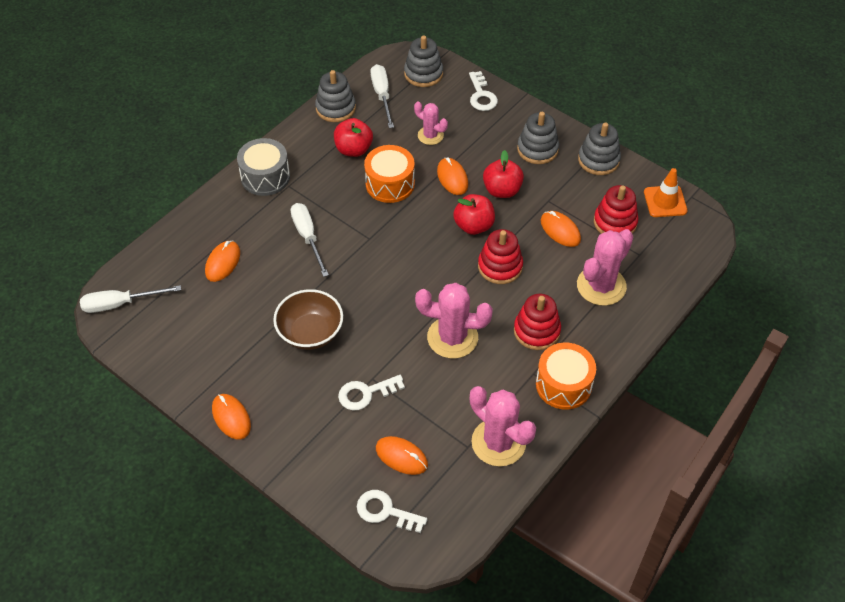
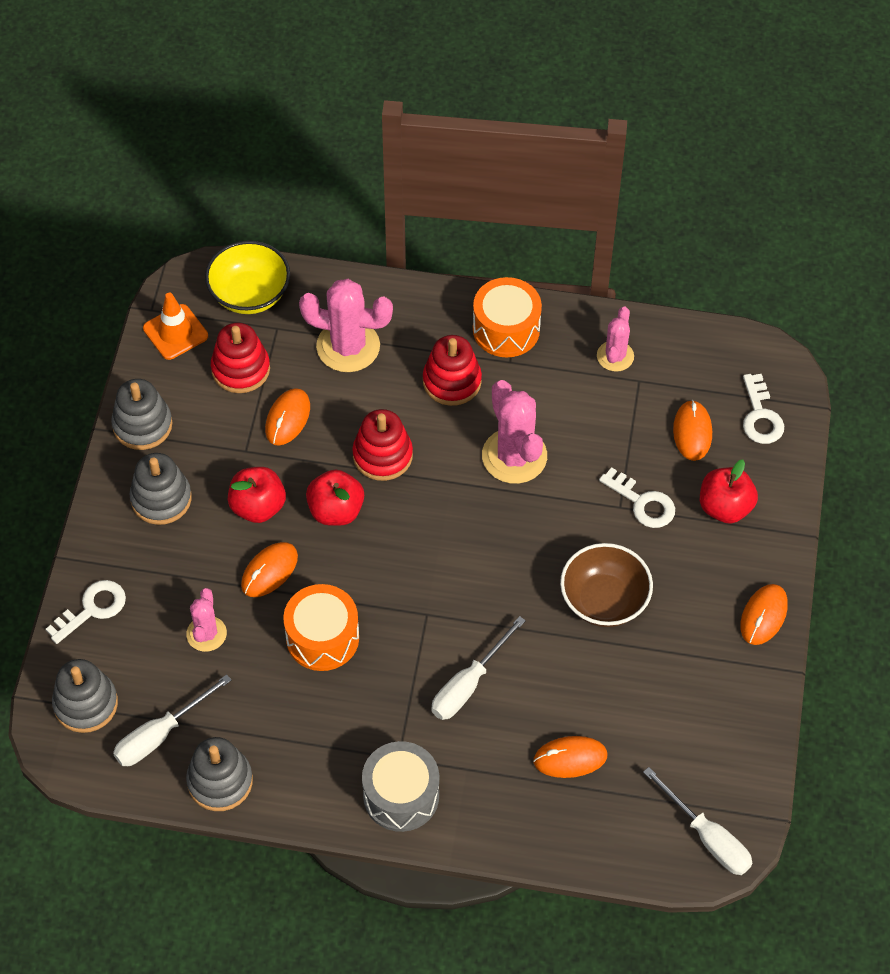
camera: 120 degrees left, 5 degrees up
(353, 149) = (286, 714): red apple -> red apple (725, 507)
(498, 442) = (615, 356): pink cactus -> pink cactus, size x0.59
(677, 251) = (250, 294): none -> yellow bowl

